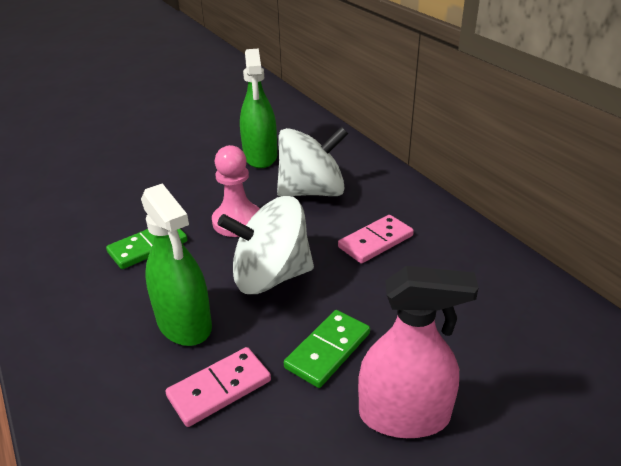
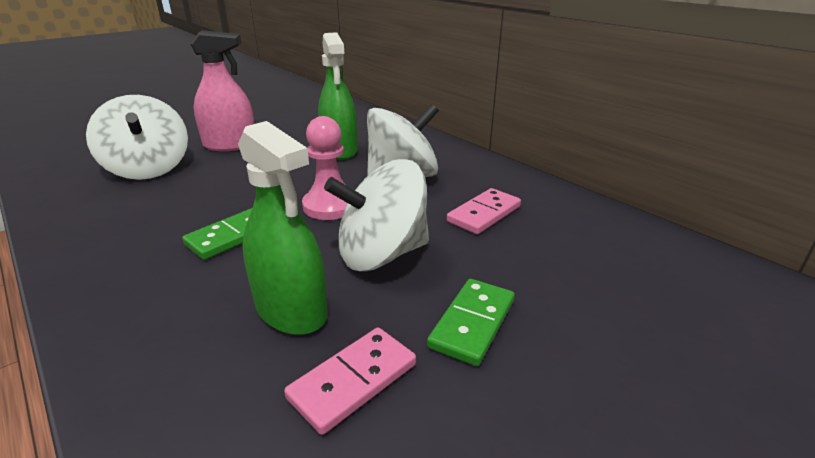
camera: 10 degrees left, 5 degrees down
(85, 168) = (148, 169): none -> white spinning top
(404, 415) = (590, 386): pink spray bottle -> pink spray bottle (230, 145)

